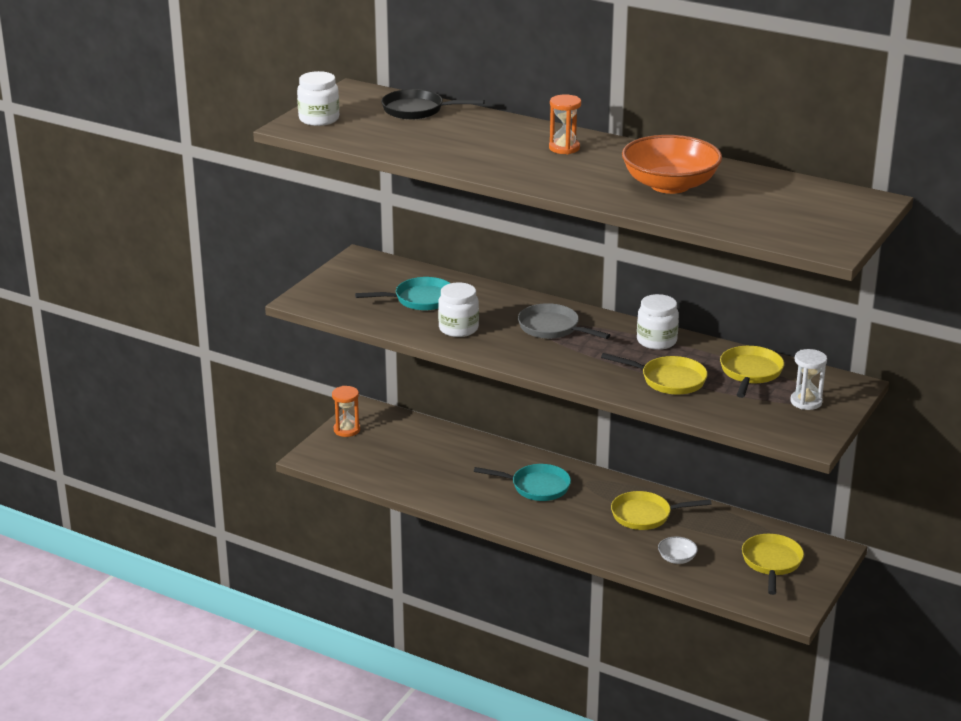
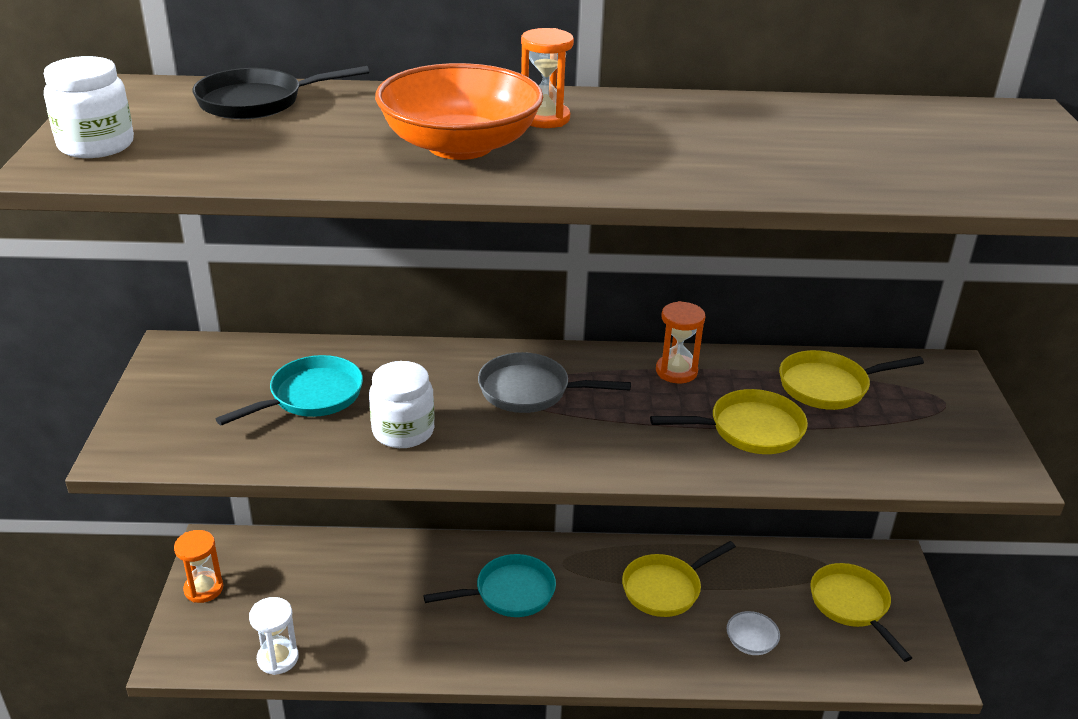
camera: 30 degrees left, 5 degrees up
(656, 341) = (676, 371): white jar -> orange hourglass
(670, 185) = (761, 144): orange bowl -> orange bowl (460, 146)
(750, 373) = (828, 386): yellow pan -> yellow pan turned 90 degrees counterclockwise
(806, 402) = (933, 410): white hourglass -> white hourglass (278, 658)

